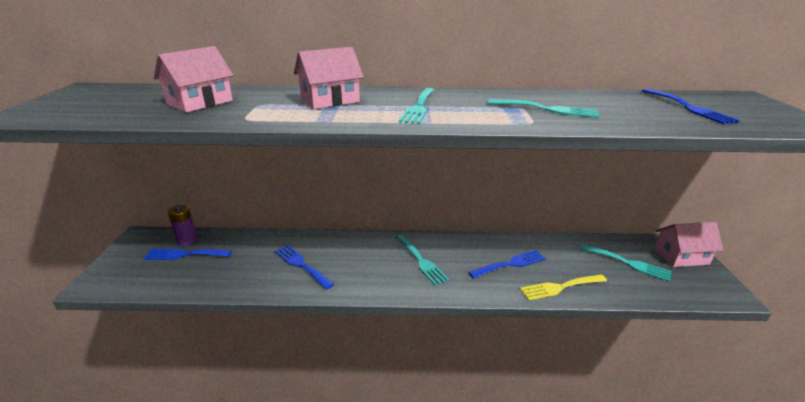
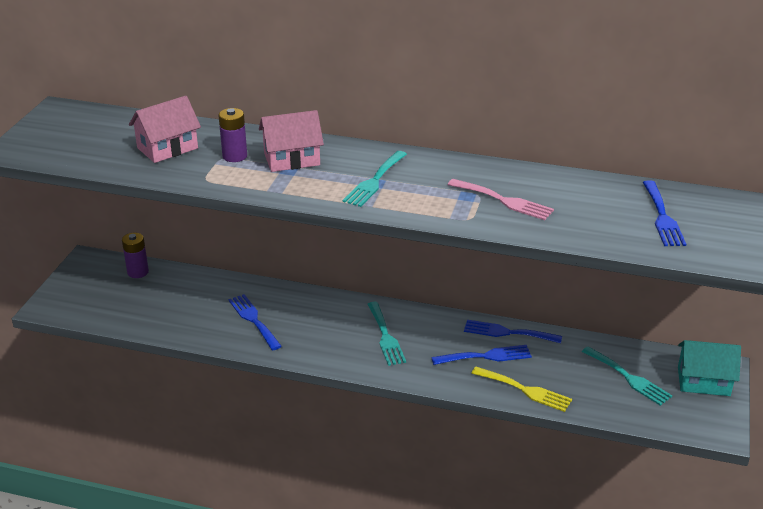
camera: 15 degrees right, 5 degrees up
(184, 254) = (134, 289): blue fork -> blue fork (507, 332)
(272, 102) = (235, 156): none -> purple battery
(548, 109) = (504, 201): turquoise fork -> pink fork
(560, 287) = (525, 390): yellow fork -> yellow fork turned 150 degrees counterclockwise
(681, 256) = (703, 381): pink house -> turquoise house

